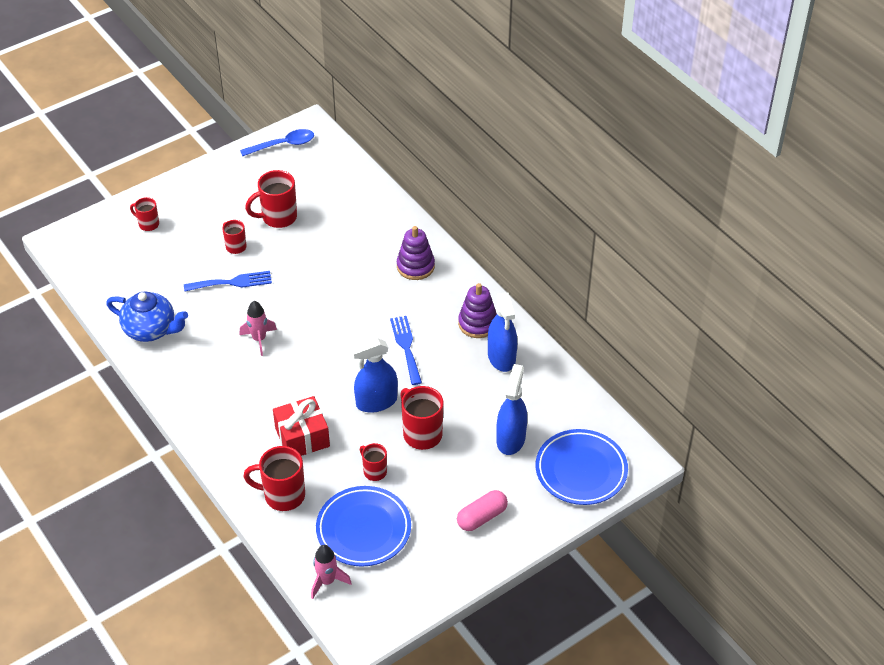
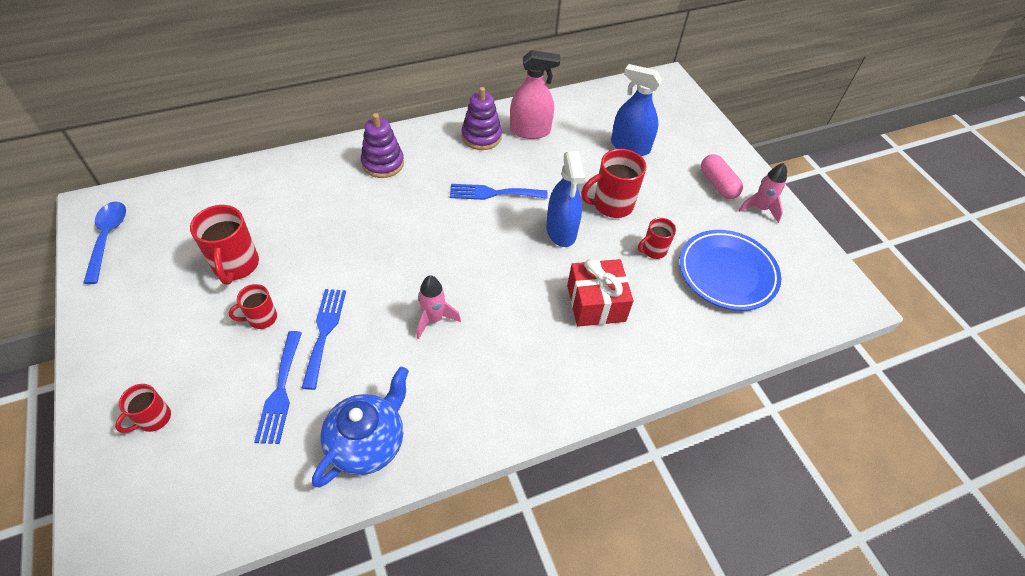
camera: 80 degrees left, 5 degrees up
(180, 275) = (280, 391): none -> blue fork
(283, 495) = (676, 335): red mug -> none
(327, 581) = (792, 316): pink rocket -> pink rocket (760, 209)
(501, 357) = (530, 131): blue spray bottle -> pink spray bottle
(581, 470) = (672, 113): blue plate -> none

